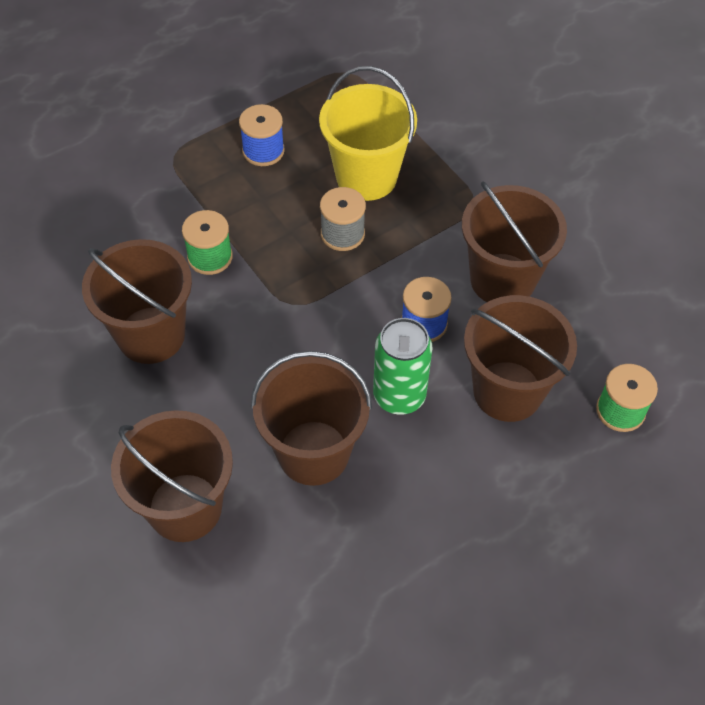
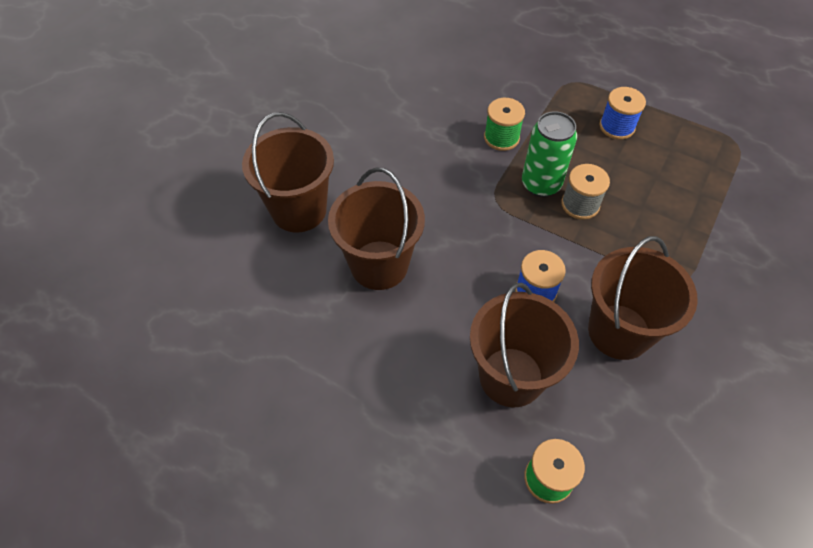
camera: 65 degrees right, 0 degrees up
(151, 335) = (418, 135): brown bucket -> none
(366, 177) = (646, 197): yellow bucket -> none
(399, 396) = (459, 300): green can -> green can (541, 184)

